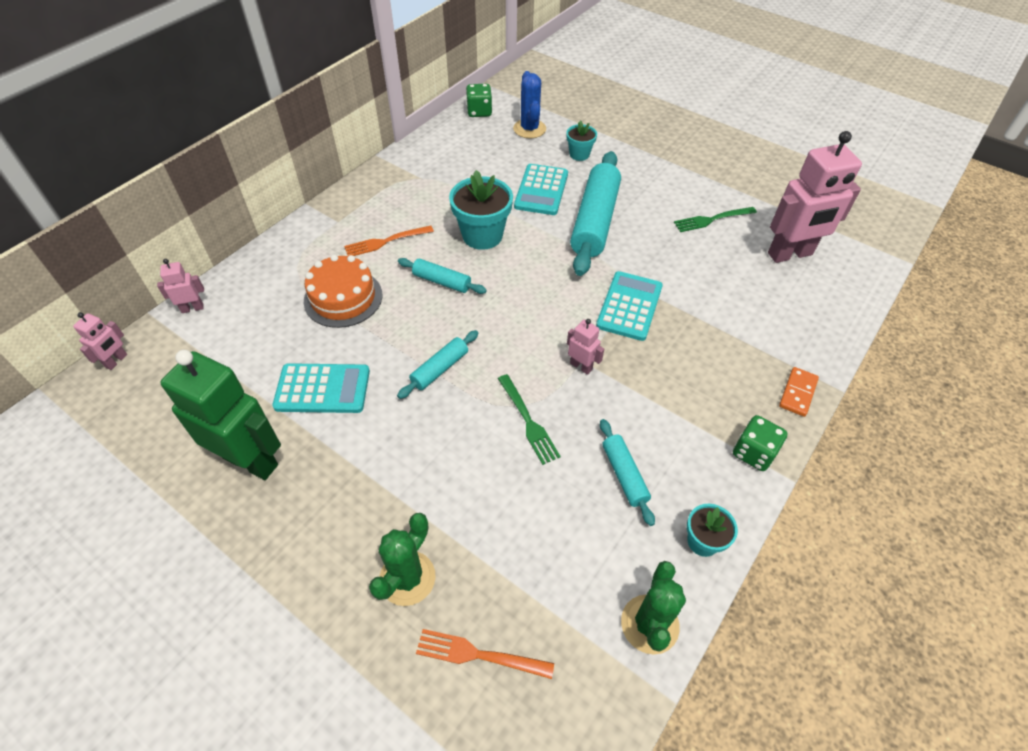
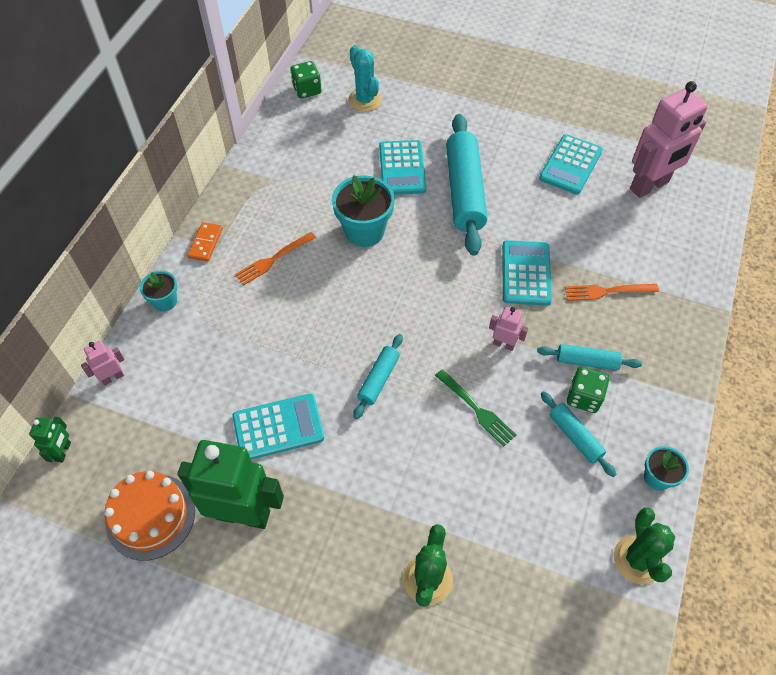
camera: 15 degrees left, 5 degrees up
(116, 361) = (63, 451): pink robot -> green robot
(343, 298) = (257, 330): orange cake -> orange cake (150, 516)
(442, 281) = (345, 289): turquoise rolling pin -> turquoise rolling pin (587, 361)
(479, 655) = (512, 625): orange fork -> orange fork (607, 291)
(529, 129) = (365, 100): blue cactus -> turquoise cactus
(579, 154) = (424, 119): turquoise flower pot -> turquoise flower pot (165, 301)
(712, 219) = (570, 165): green fork -> turquoise calculator
(753, 452) = (674, 387): green dice -> green dice (584, 397)
(798, 393) = (694, 322): orange domino -> orange domino (206, 243)

